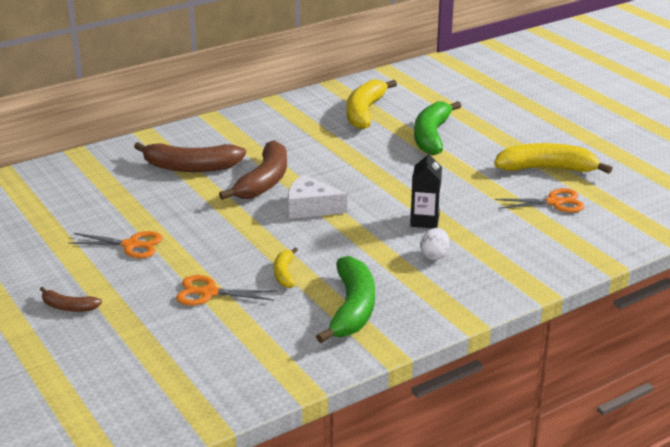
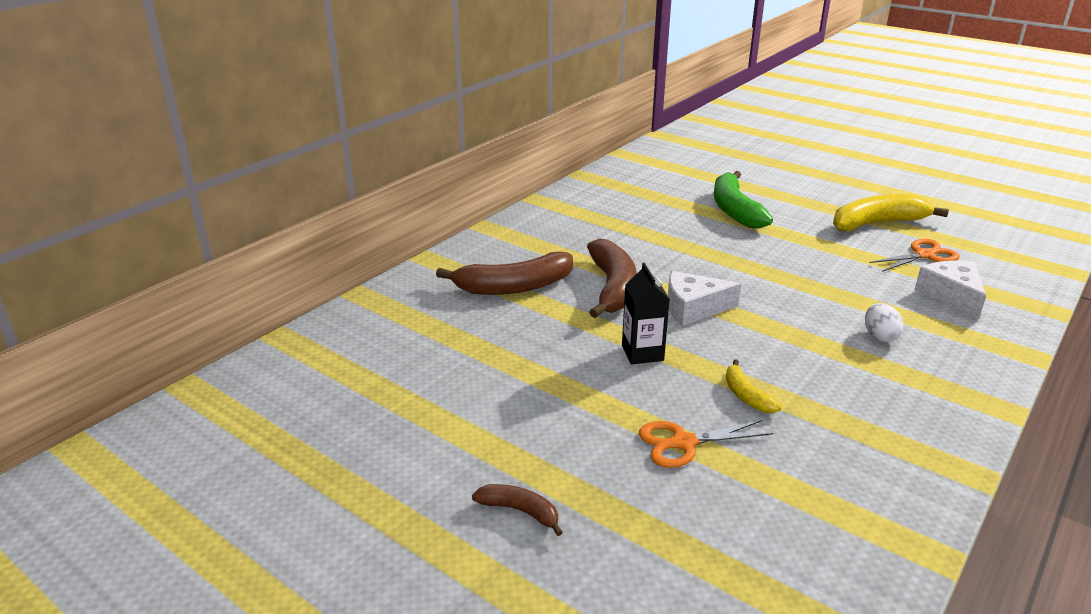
camera: 20 degrees left, 0 degrees up
(68, 307) = (520, 511): brown banana -> brown banana turned 150 degrees counterclockwise
(131, 245) = (528, 400): orange scissors -> none
(352, 309) = (867, 423): green banana -> none
(364, 112) = (643, 197): yellow banana -> none
(424, 221) = (826, 299): black carton -> black carton (642, 353)
(535, 238) = (951, 295): none -> white cheese

